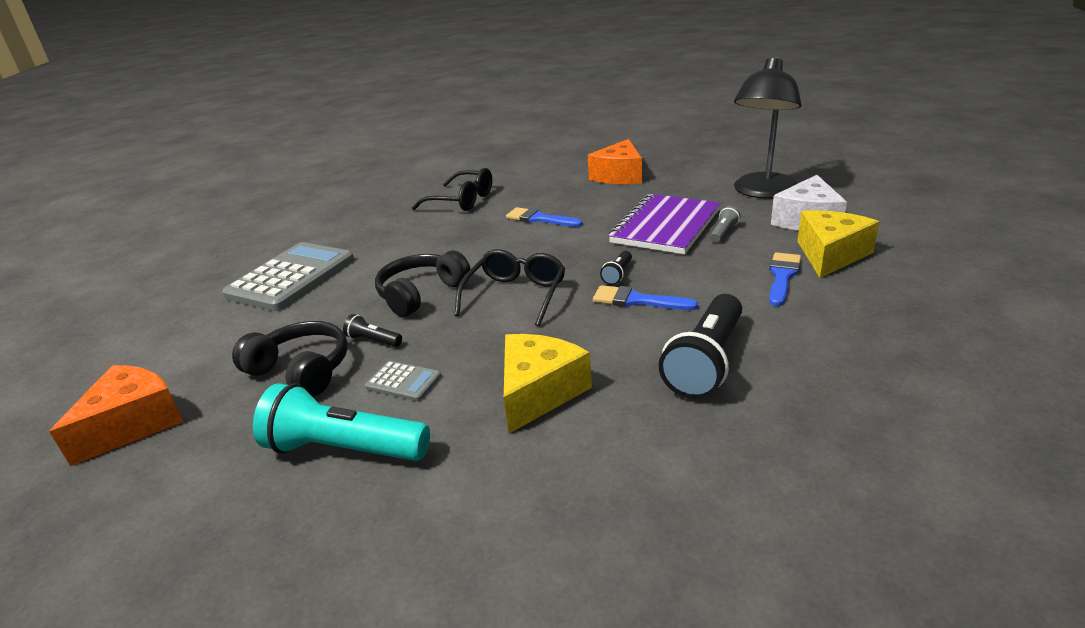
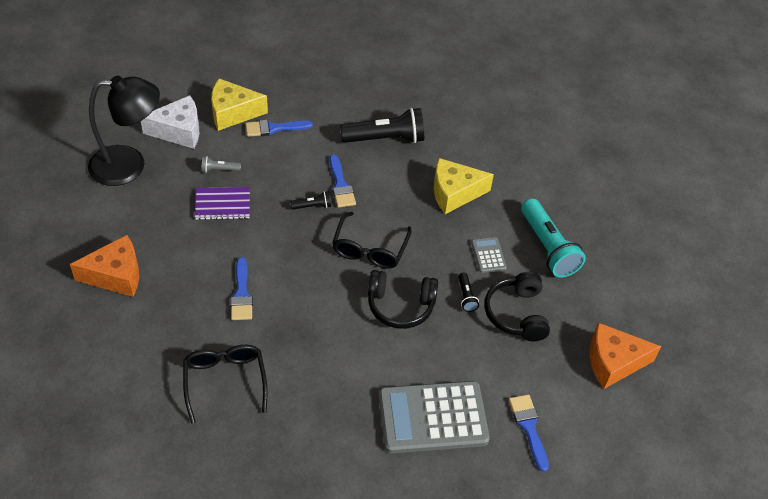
camera: 130 degrees left, 20 degrees up
(194, 326) = (528, 427): none -> blue brush
(516, 295) = (369, 249): black glasses -> black glasses turned 60 degrees counterclockwise
(665, 227) = (223, 205): purple notebook -> purple notebook, size x0.59

